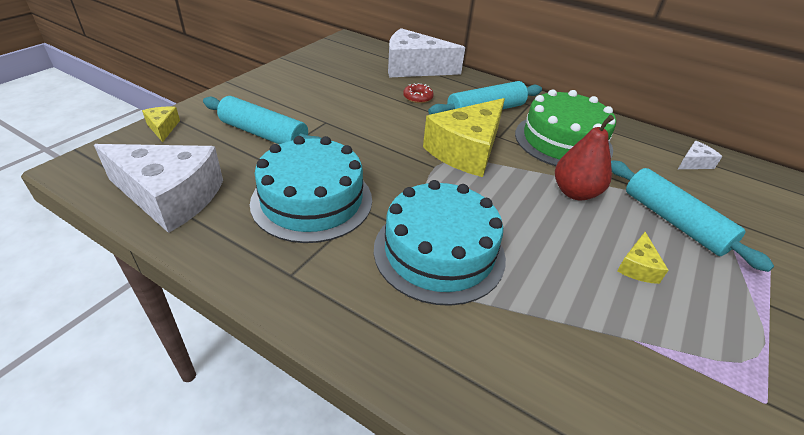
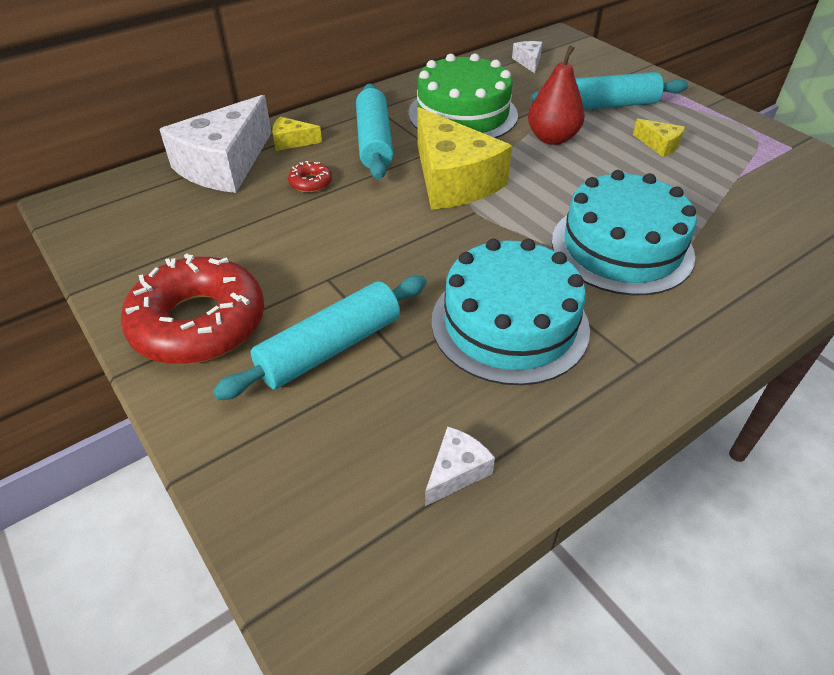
camera: 65 degrees left, 5 degrees up
(163, 128) = (241, 477): yellow cheese -> yellow cheese (292, 141)
(170, 197) = (456, 471): white cheese -> white cheese, size x0.43
(271, 92) = (198, 323): none -> red donut

